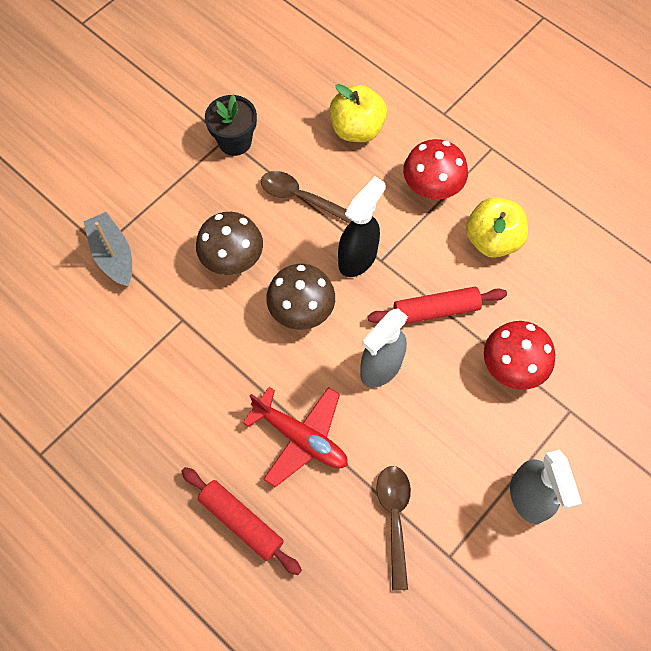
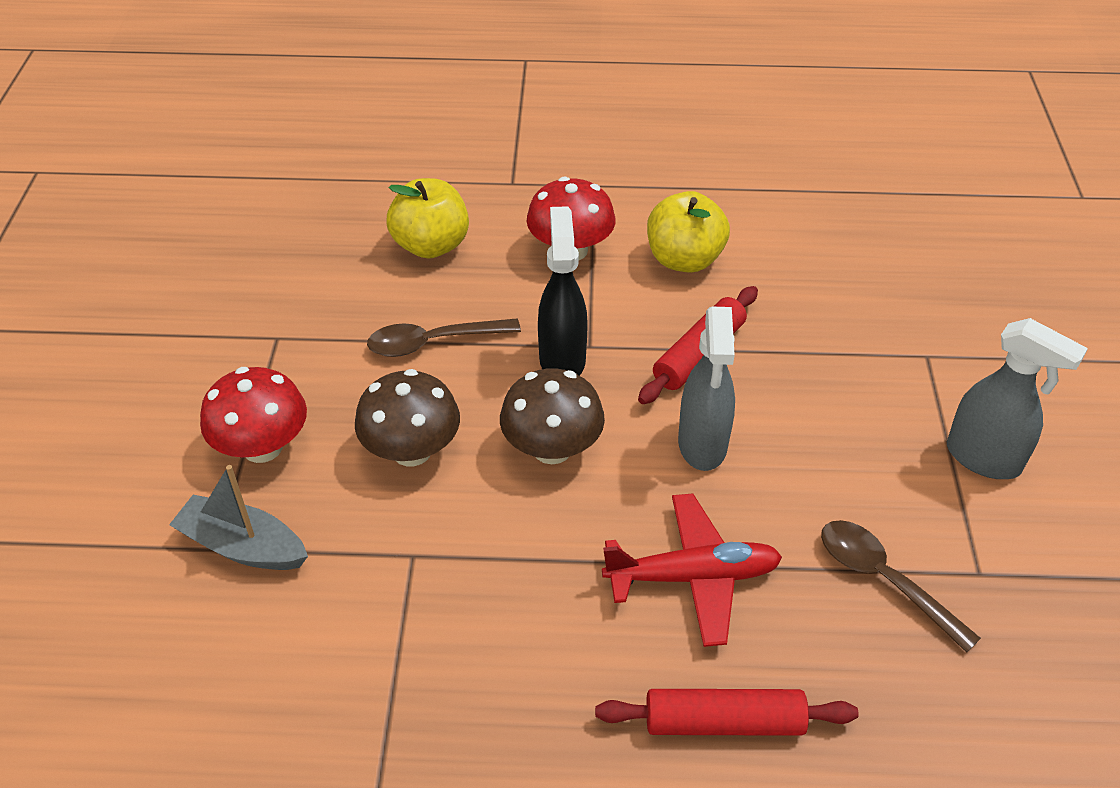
camera: 40 degrees left, 20 degrees down
(235, 141) = (292, 335): black flower pot -> none
(512, 366) = (830, 354): red mushroom -> red mushroom (262, 447)

